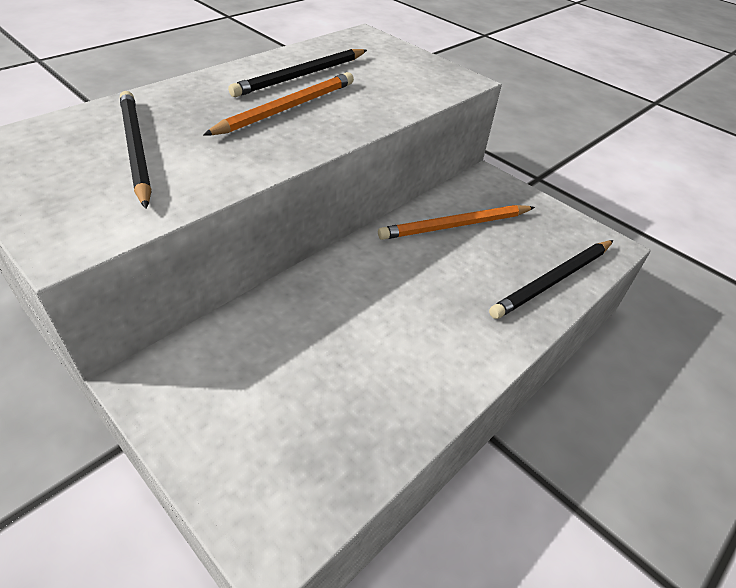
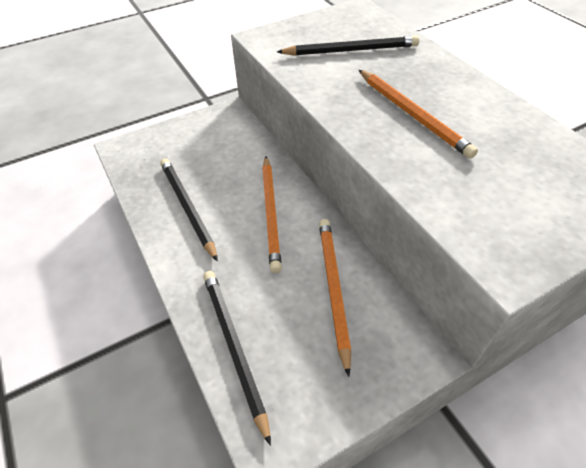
camera: 110 degrees right, 5 degrees up
(301, 76) = (483, 128): black pencil -> black pencil (187, 208)
(376, 283) = (271, 213): none -> orange pencil

